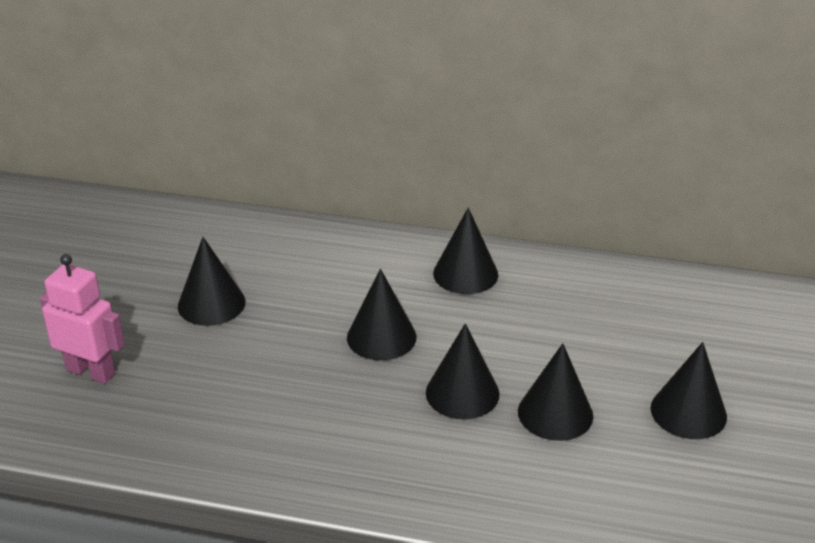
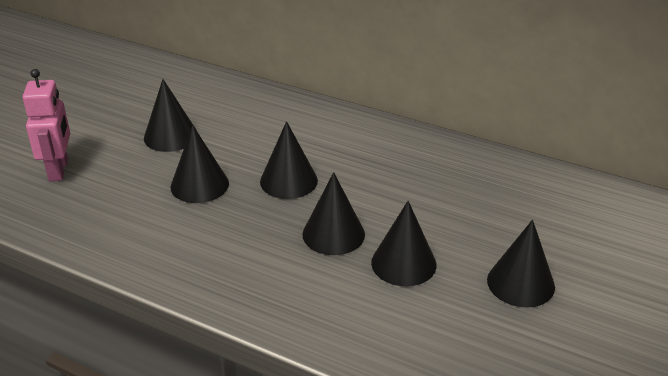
camera: 15 degrees right, 0 degrees up
(91, 372) = (59, 170): pink robot -> pink robot turned 45 degrees clockwise
(465, 274) = (379, 144): black cone -> black cone (199, 185)

